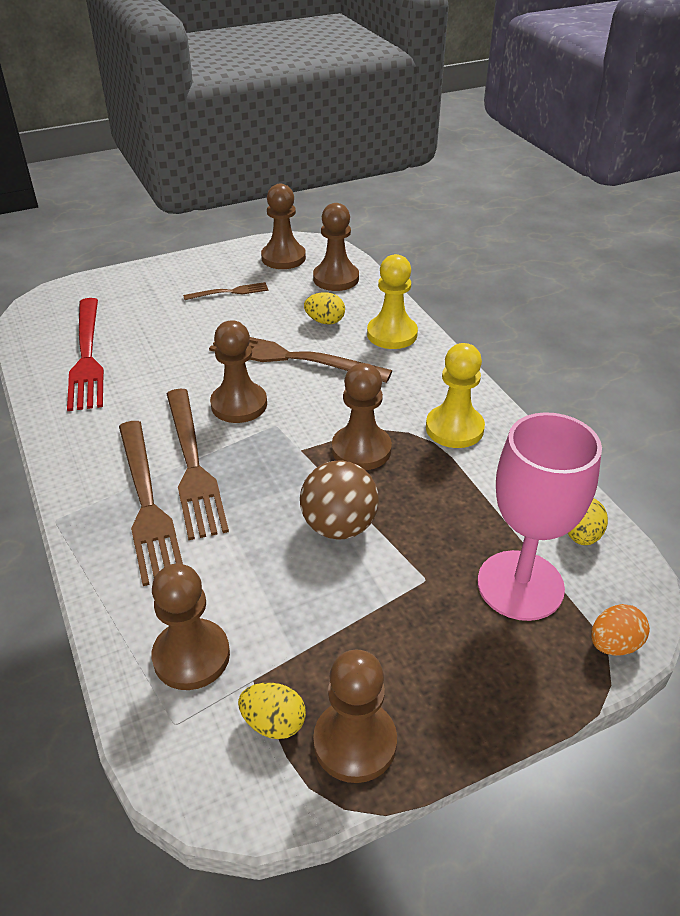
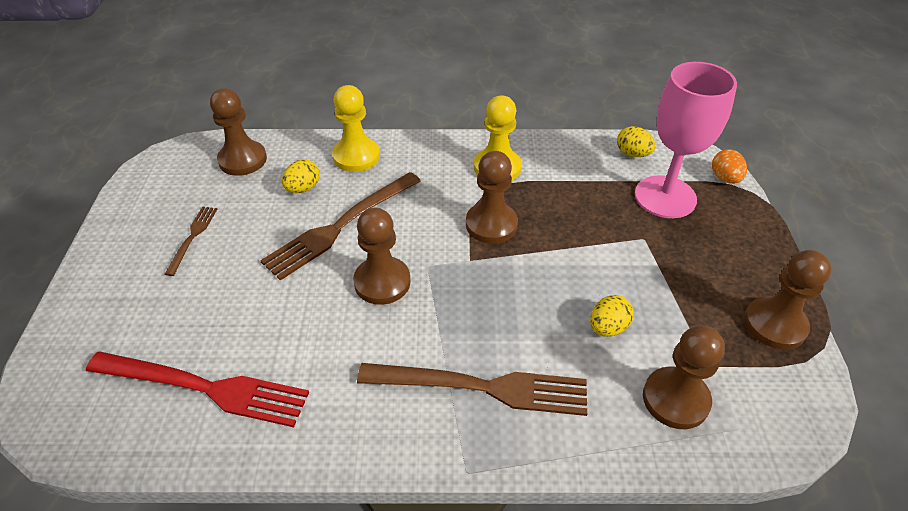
camera: 65 degrees left, 5 degrees up
(193, 465) = (448, 339): brown fork -> none
(274, 723) = (750, 364): yellow egg -> yellow egg (607, 327)
(283, 258) = (171, 181): brown pawn -> none
(339, 526) = (571, 266): brown ball -> none

